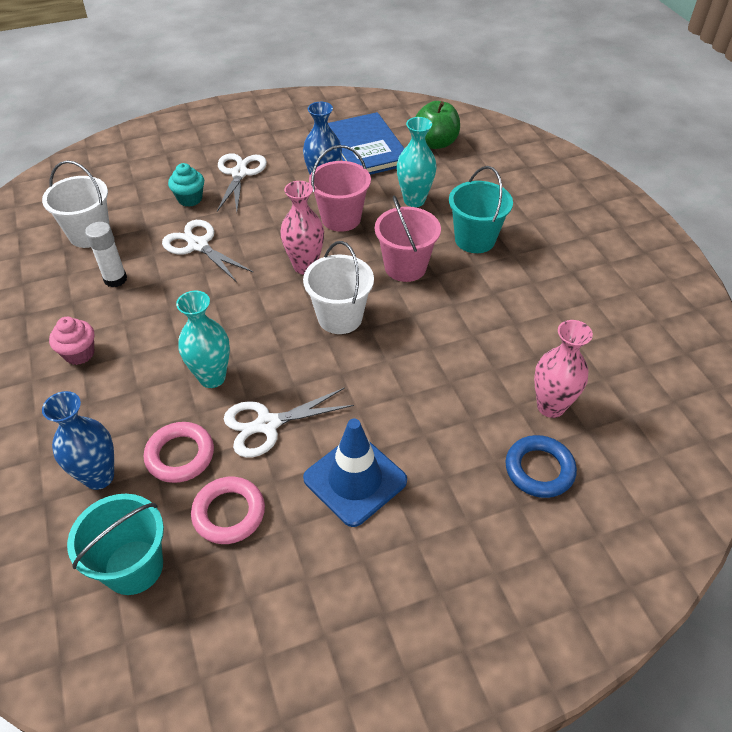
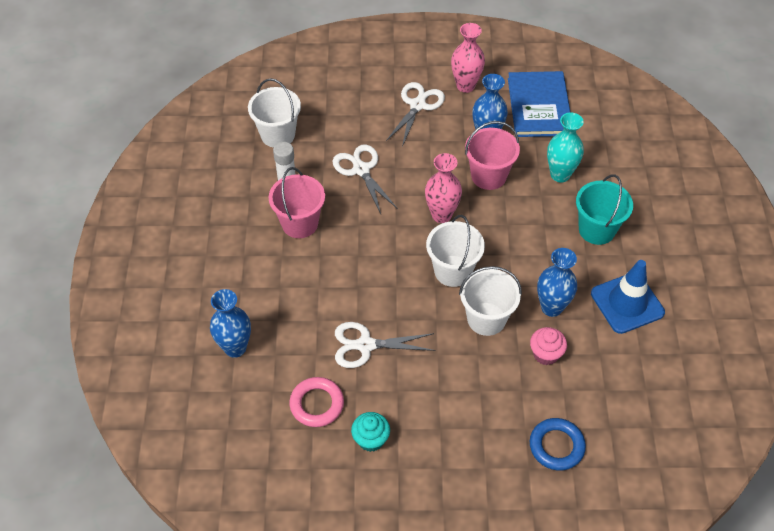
camera: 20 degrees right, 5 degrees up
(79, 353) = (244, 243): pink cupcake -> pink cupcake (545, 354)
(134, 567) = (242, 421): turquoise bucket -> none
(180, 455) = (295, 349): pink ring -> none
(190, 199) = (368, 121): turquoise cupcake -> turquoise cupcake (371, 439)
(212, 377) = (337, 294): turquoise vase -> none
(355, 479) = (414, 409): blue traffic cone -> blue traffic cone (627, 303)
(398, 356) = (486, 319): none -> white bucket
(405, 267) = (525, 239): pink bucket -> pink bucket (300, 223)
(435, 143) = (605, 117): green apple -> none
(464, 324) = (551, 307): none -> blue vase
(550, 406) = (590, 399): pink vase -> pink vase (465, 86)

